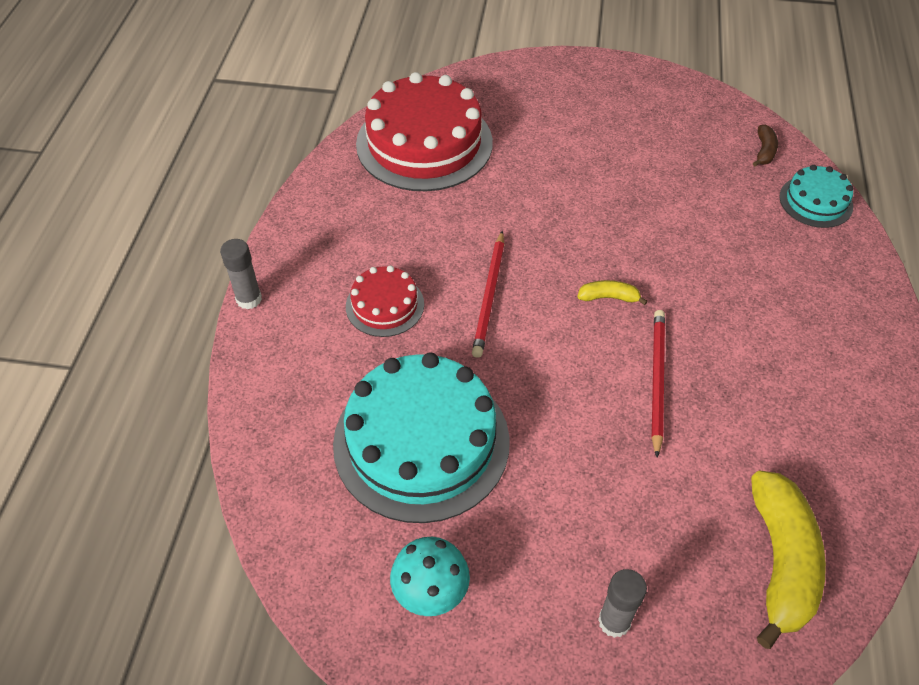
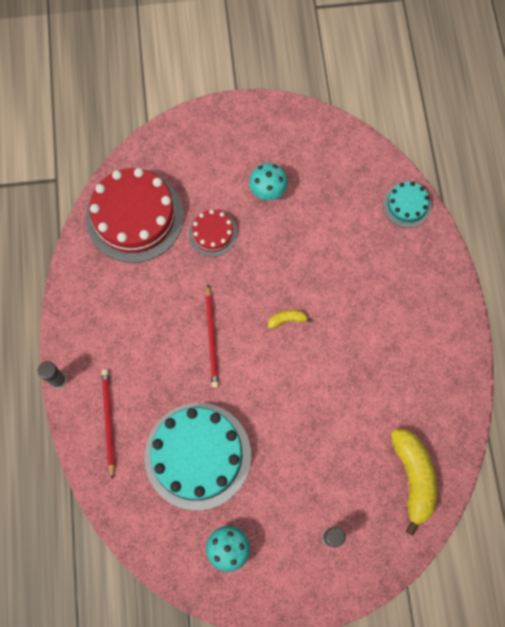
camera: 15 degrees left, 20 degrees up
(385, 305) = (147, 362): red cake -> red cake (213, 233)
(615, 150) = (268, 191): none -> turquoise mushroom
(657, 380) = (327, 375): red pencil -> red pencil (108, 421)
(764, 151) = (368, 167): brown banana -> none

